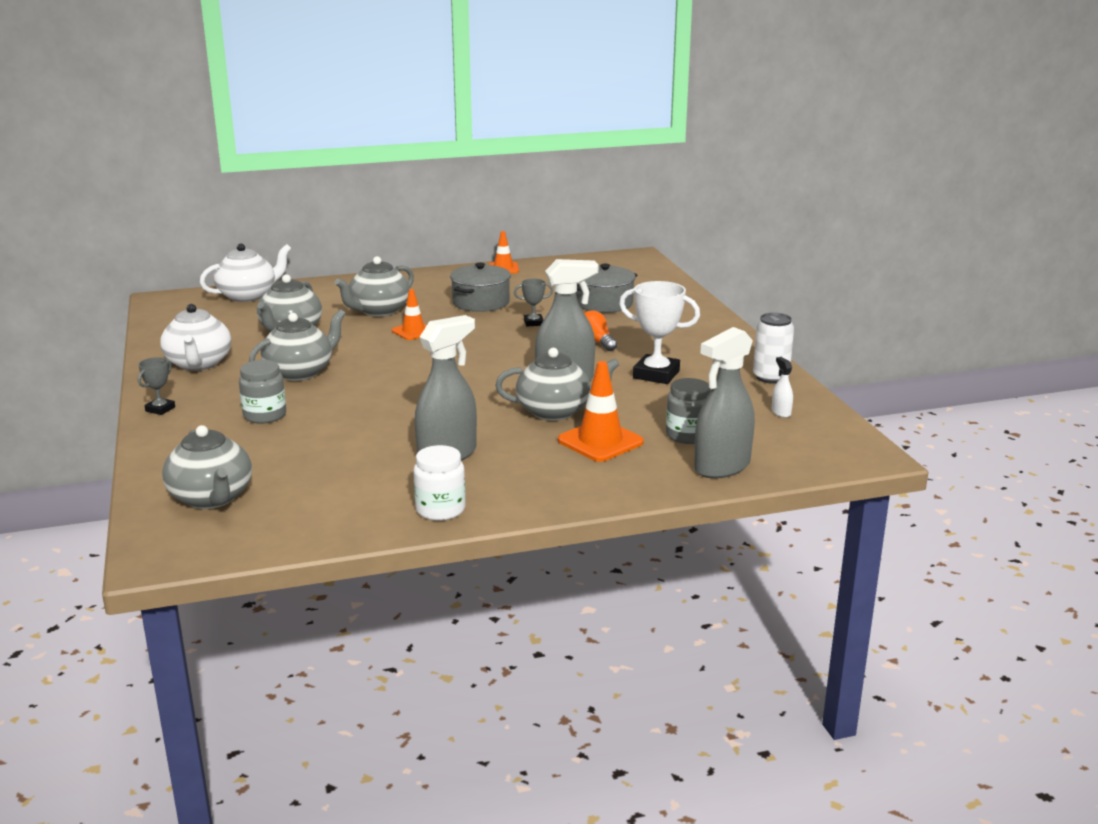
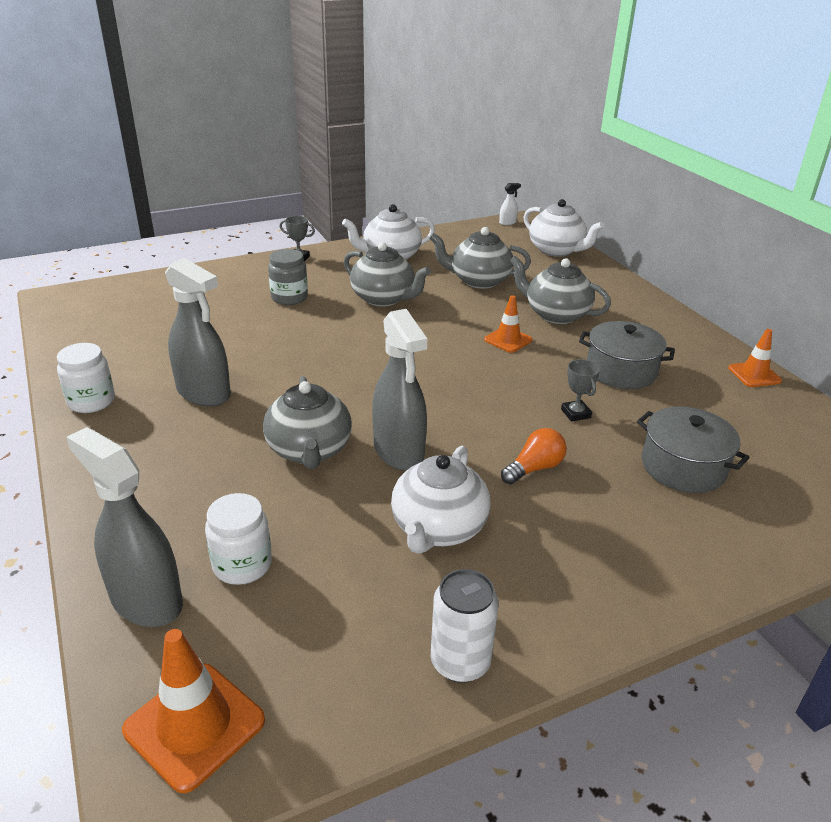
camera: 80 degrees right, 10 degrees up
(211, 498) = (141, 301): grey teapot -> none
(600, 441) = (228, 489): orange traffic cone -> orange traffic cone (194, 725)
(656, 374) = (438, 528): white trophy -> white teapot
(687, 435) = (242, 565): grey jar -> white jar
(781, 412) = (323, 672): white spray bottle -> white spray bottle (507, 223)

